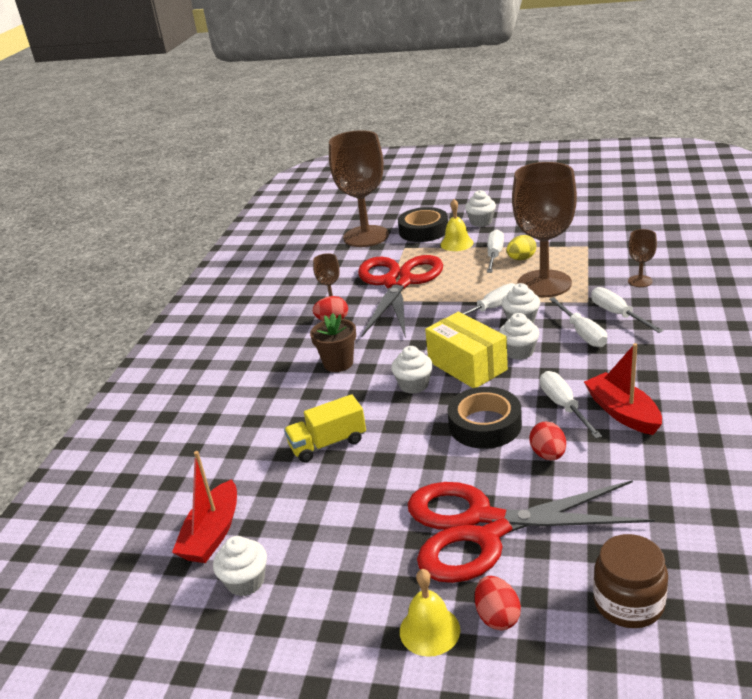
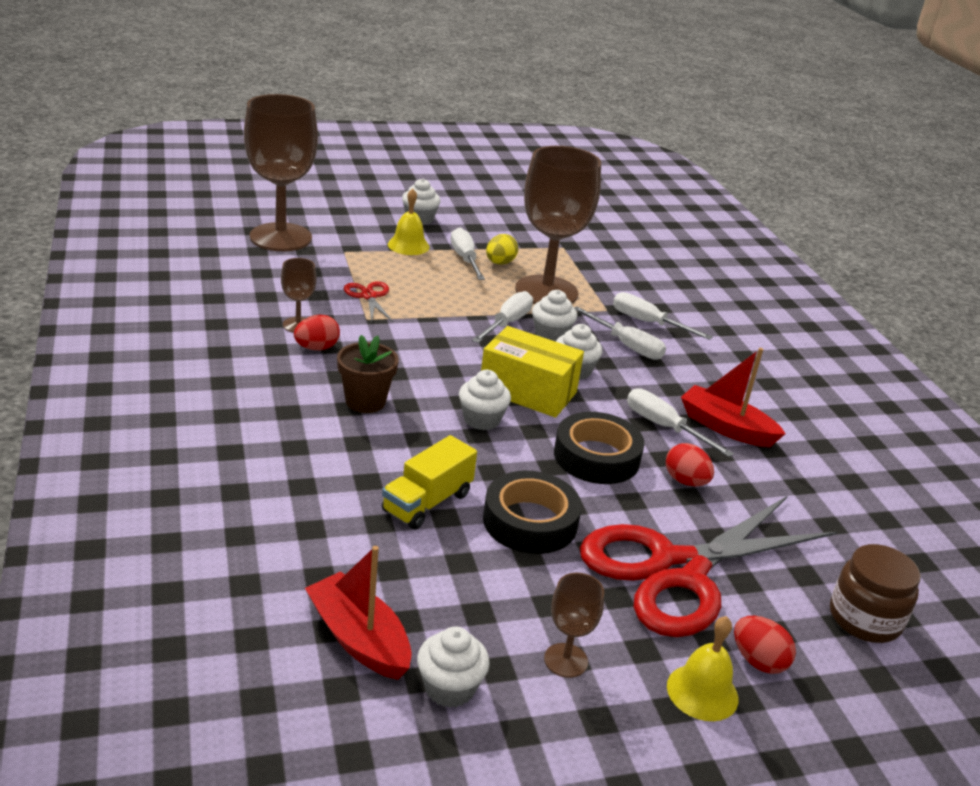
camera: 35 degrees left, 0 degrees up
(212, 534) = (359, 639): red boat -> red boat turned 150 degrees clockwise
(398, 283) = (369, 296): red scissors -> red scissors, size x0.40
(423, 230) = (354, 230): black tape -> black tape (530, 521)
(640, 281) = (645, 285): brown goblet -> brown goblet (566, 660)

